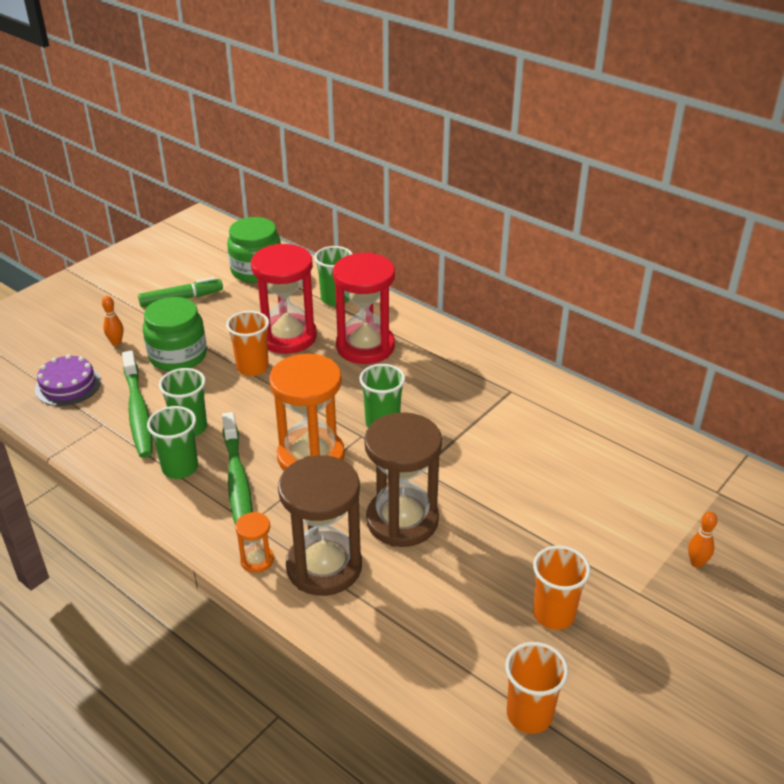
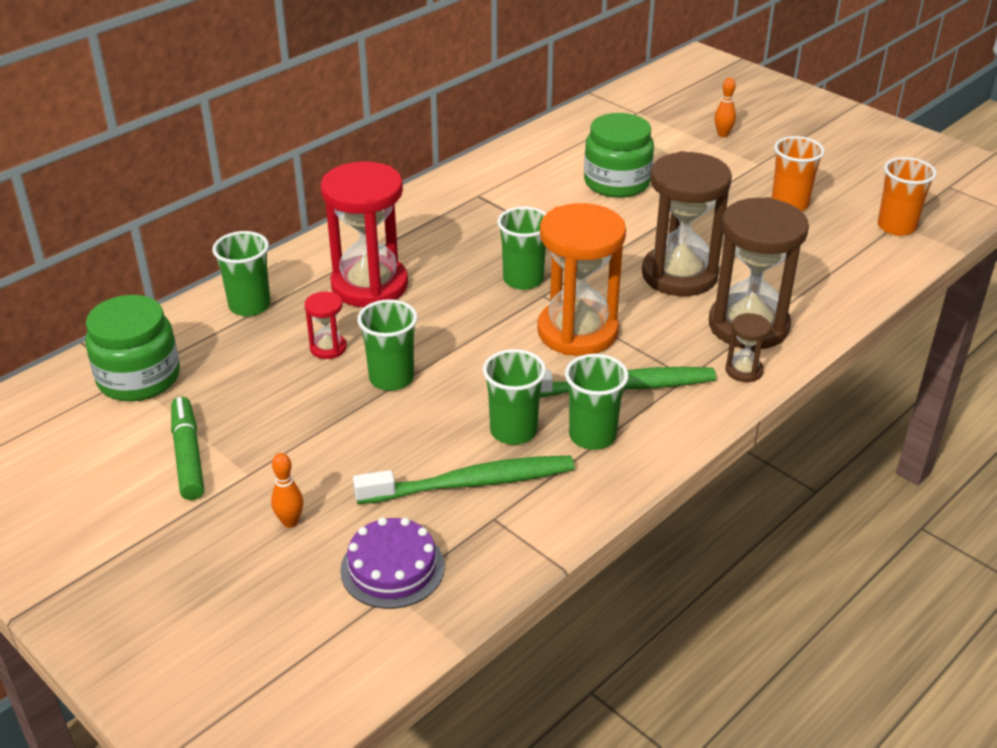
camera: 85 degrees left, 0 degrees up
(178, 356) = (345, 451): green jar -> green jar (617, 182)
(252, 367) = (391, 378): orange cup -> green cup
(257, 560) = (744, 370): orange hourglass -> brown hourglass
(287, 337) = (328, 348): red hourglass -> red hourglass, size x0.45

